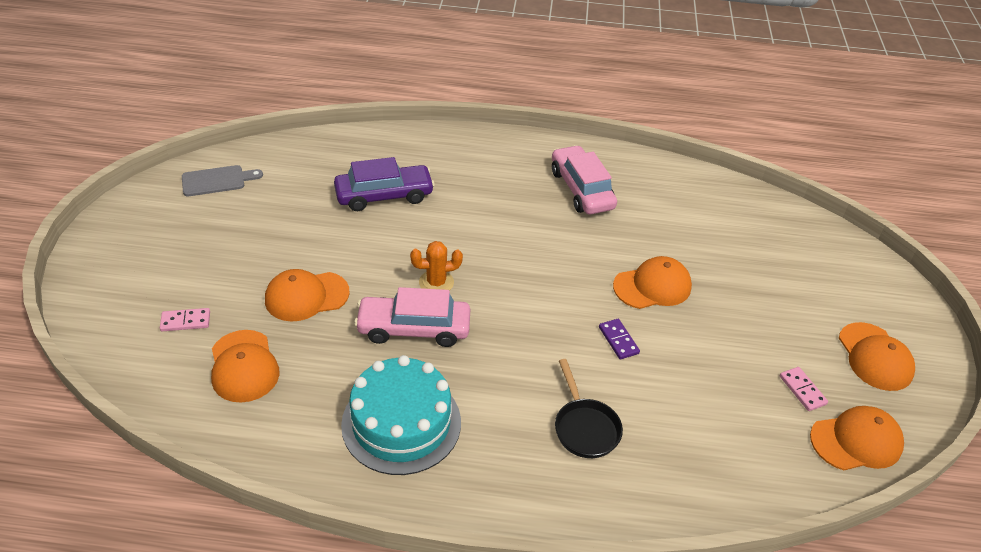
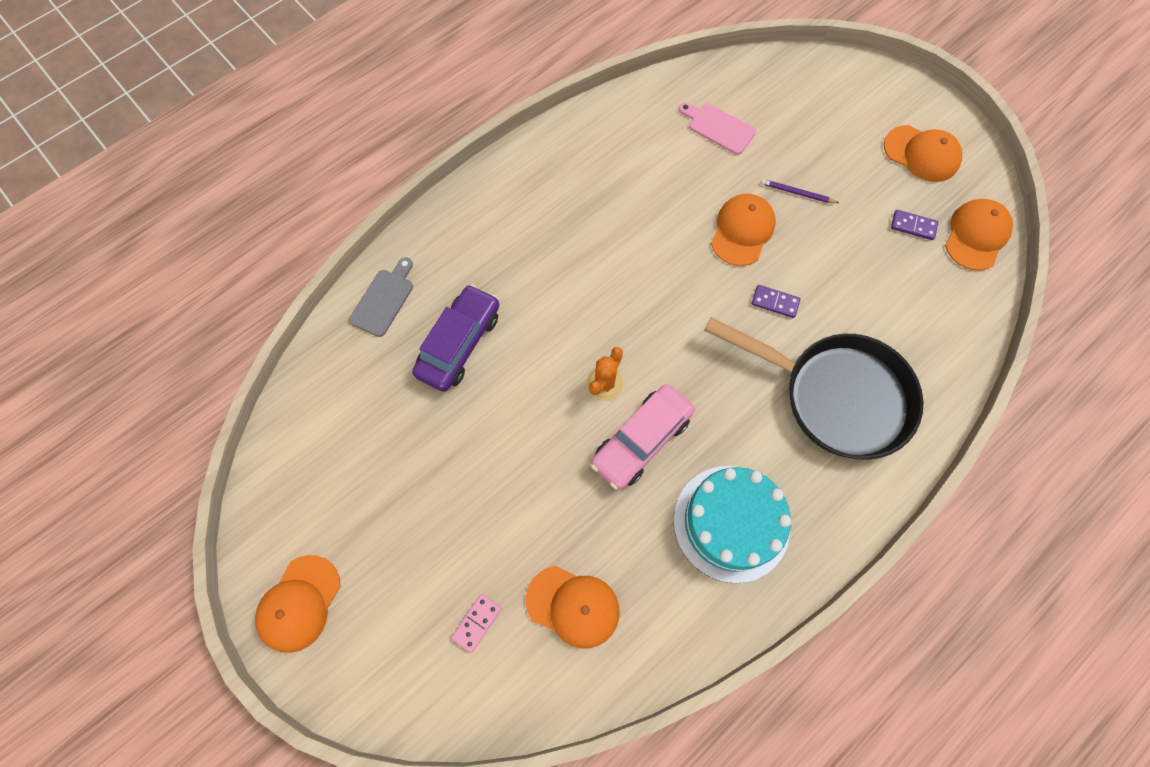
camera: 45 degrees left, 25 degrees up
(217, 180) = (301, 474): grey cutting board -> grey cutting board (383, 299)
(306, 296) = (532, 499): orange cap -> orange cap (299, 603)
(581, 189) = (593, 185): pink car -> none
(585, 427) = (835, 396): black pan -> black pan, size x2.08
(717, 224) = (718, 128): none -> pink cutting board
(727, 299) = (797, 193): none -> purple pencil
(802, 390) = (913, 226): pink domino -> purple domino

